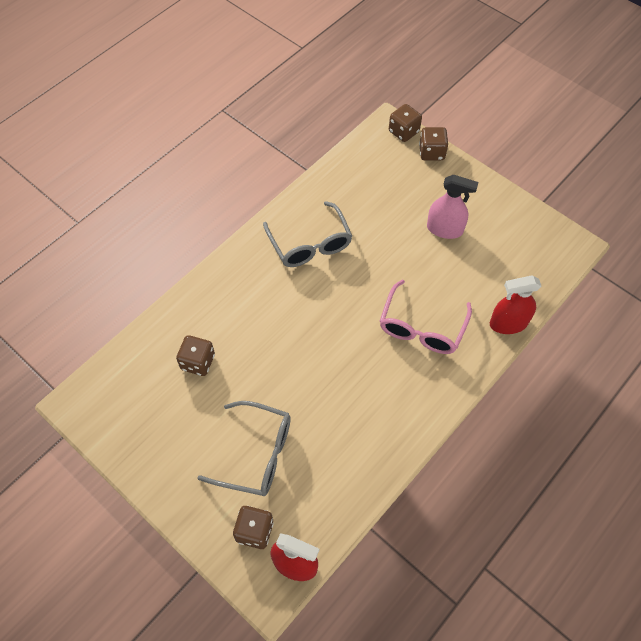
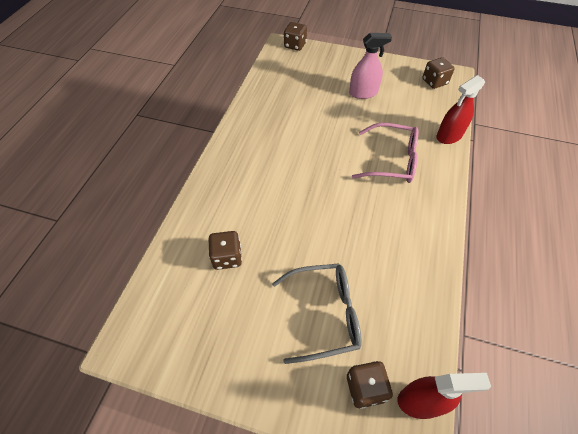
camera: 25 degrees left, 5 degrees down
(310, 244) = (271, 134): grey glasses -> none
(421, 327) = (392, 161): pink glasses -> pink glasses turned 75 degrees counterclockwise
(431, 152) = (322, 51): brown dice -> brown dice (434, 82)

